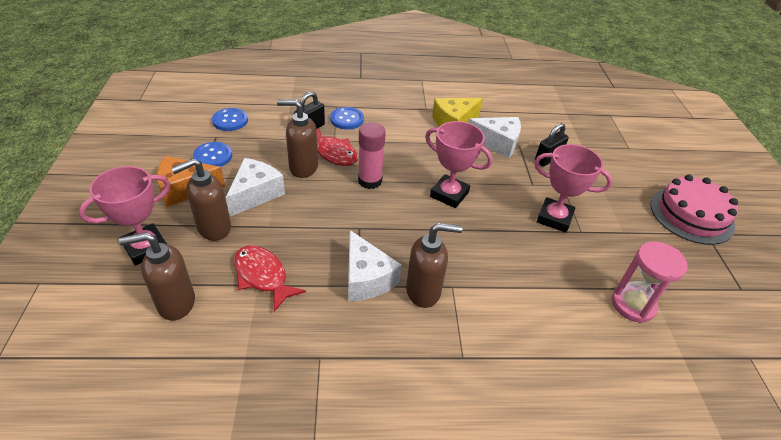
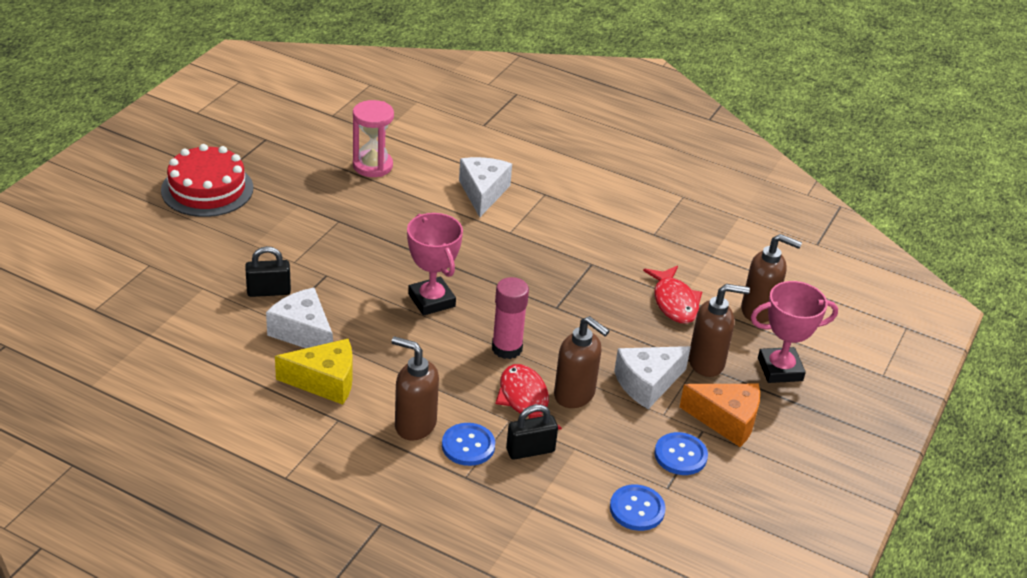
camera: 150 degrees left, 5 degrees down
(366, 278) = (581, 265): white cheese -> white cheese (483, 193)
(424, 291) = (538, 238): brown soap dispenser -> brown soap dispenser (414, 425)
(554, 218) = (349, 239): pink trophy -> none
(691, 215) = (207, 189): pink cake -> red cake

